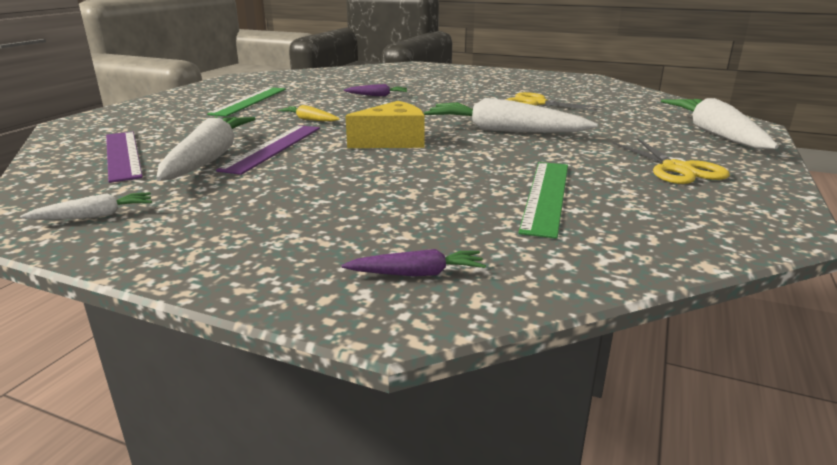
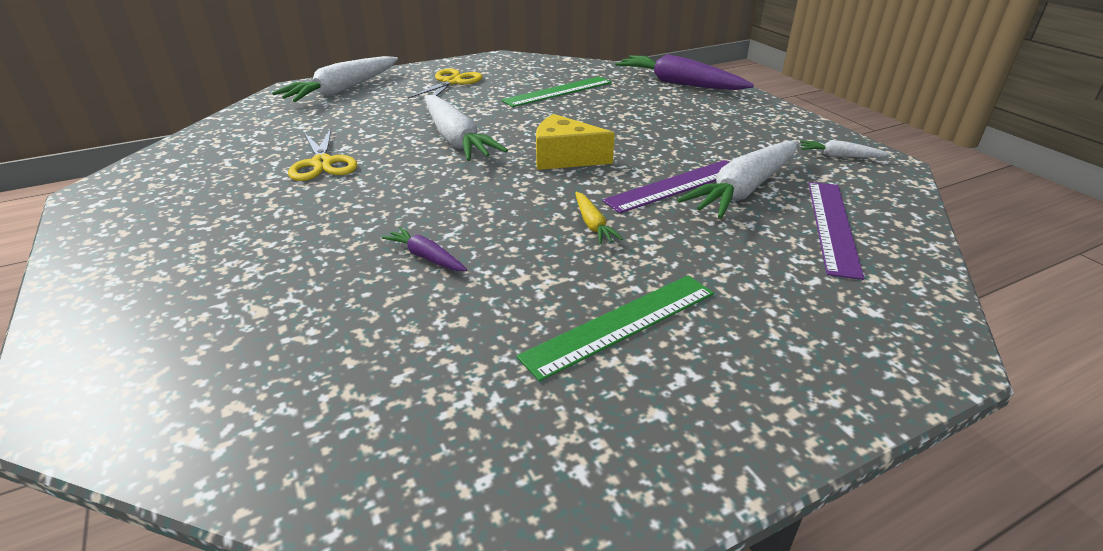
camera: 140 degrees left, 10 degrees up
(417, 274) = (679, 84): purple carrot -> purple carrot, size x2.13

